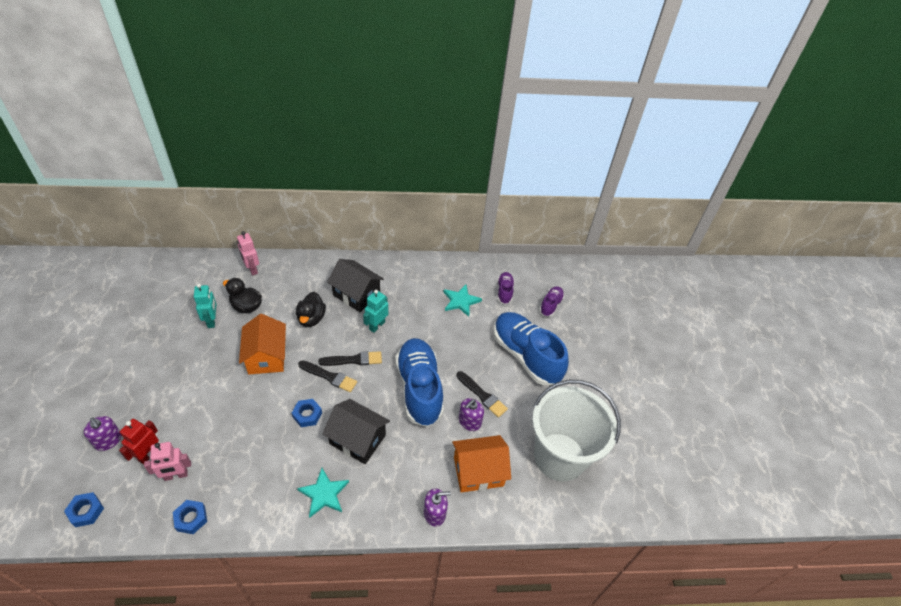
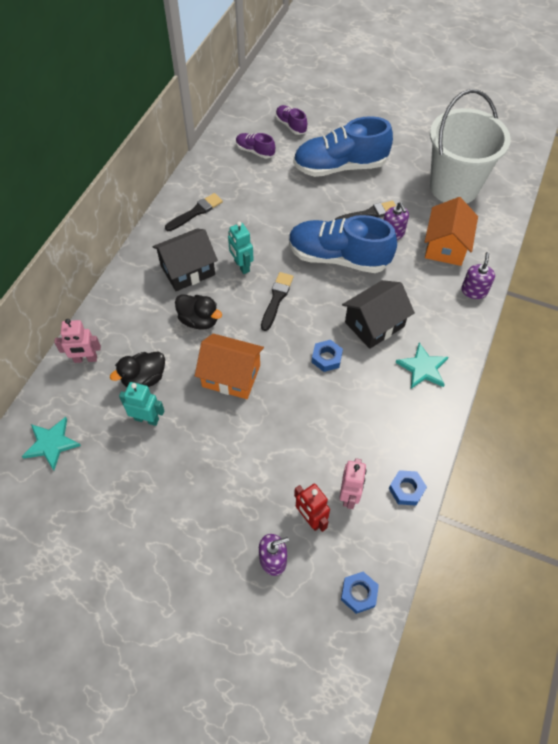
camera: 60 degrees left, 10 degrees up
(329, 377) = (287, 326): black brush -> black brush (195, 212)
(460, 301) = (247, 188): turquoise star -> turquoise star (51, 444)

